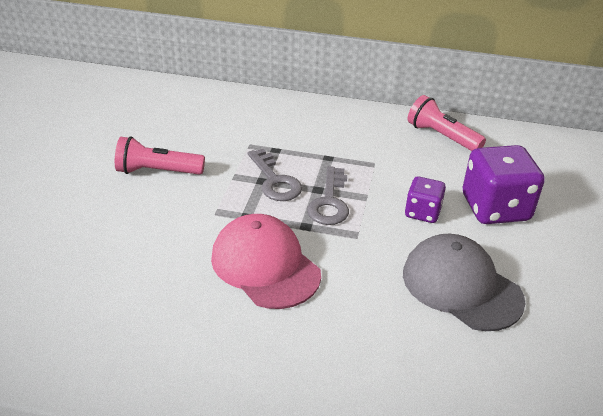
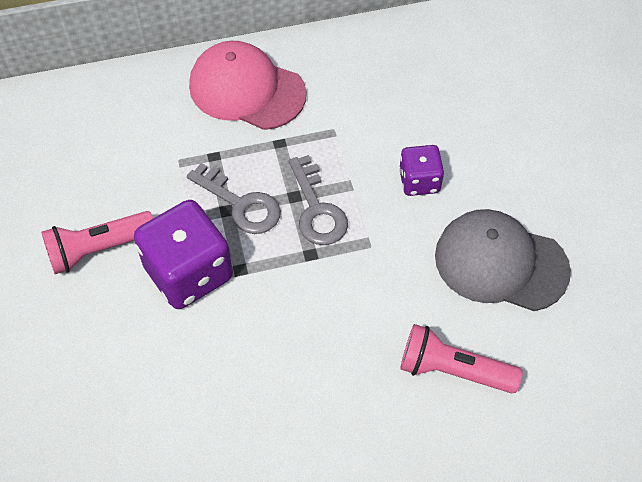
camera: 25 degrees left, 20 degrees up
(265, 265) = (299, 327): pink cap -> pink cap (247, 90)
(441, 136) = (386, 57): pink flashlight -> pink flashlight (453, 370)
(495, 208) = (487, 142): purple dice -> purple dice (189, 273)

